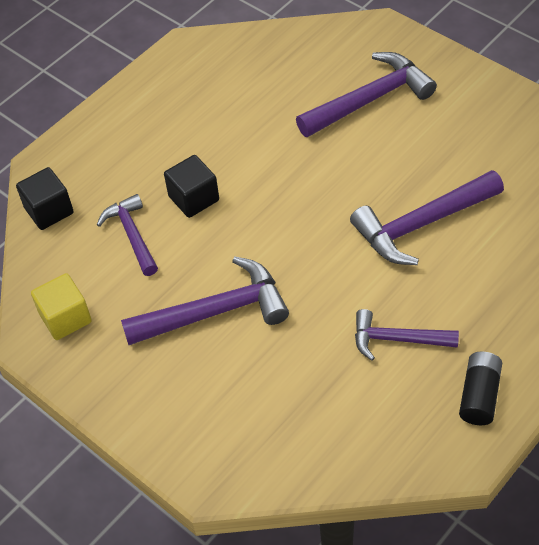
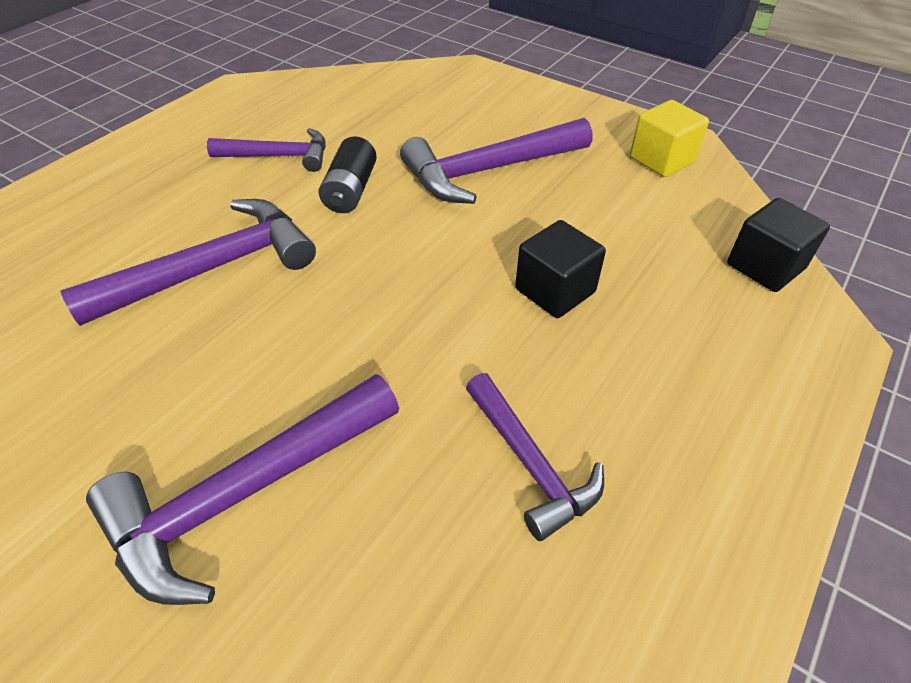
camera: 170 degrees right, 5 degrees down
(132, 235) = (625, 241): purple hammer -> purple hammer (530, 463)
(479, 395) = (206, 121): black battery -> black battery (350, 191)

